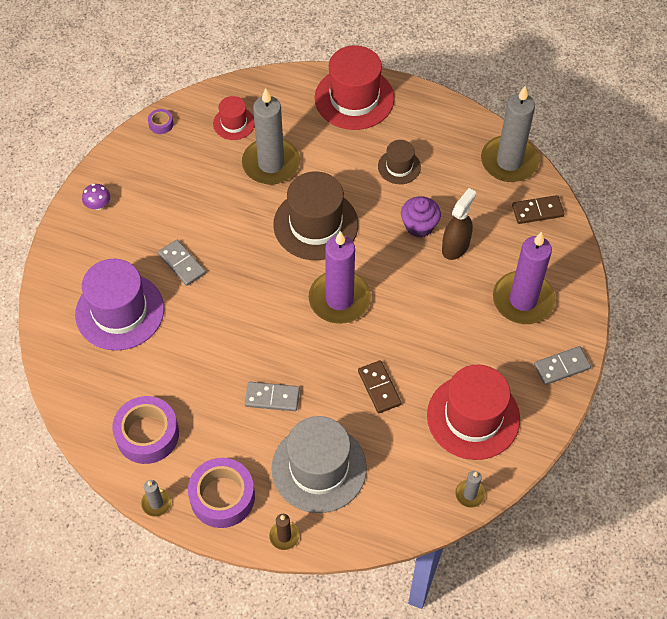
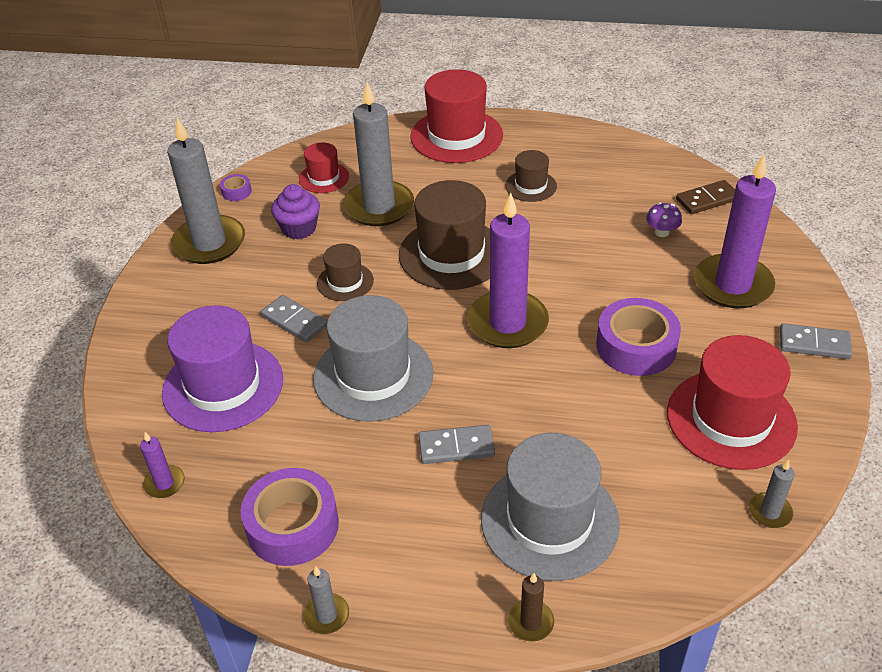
camera: 10 degrees left, 15 degrees down
(67, 383) = (164, 483): none -> purple candle
(98, 205) = (173, 279): purple mushroom -> purple mushroom (662, 232)
(222, 497) = (423, 586): purple tape -> purple tape (636, 346)
(227, 235) = (345, 282): none -> brown hat
(228, 325) = (373, 376): none -> grey hat
(379, 388) = (595, 409): brown domino -> none
(419, 226) = (576, 235): purple cupcake -> purple cupcake (299, 228)
(455, 246) = (628, 247): brown spray bottle -> none
(509, 161) = (654, 162): grey candle -> grey candle (209, 243)
(561, 366) = (814, 344): grey domino -> grey domino turned 45 degrees clockwise

